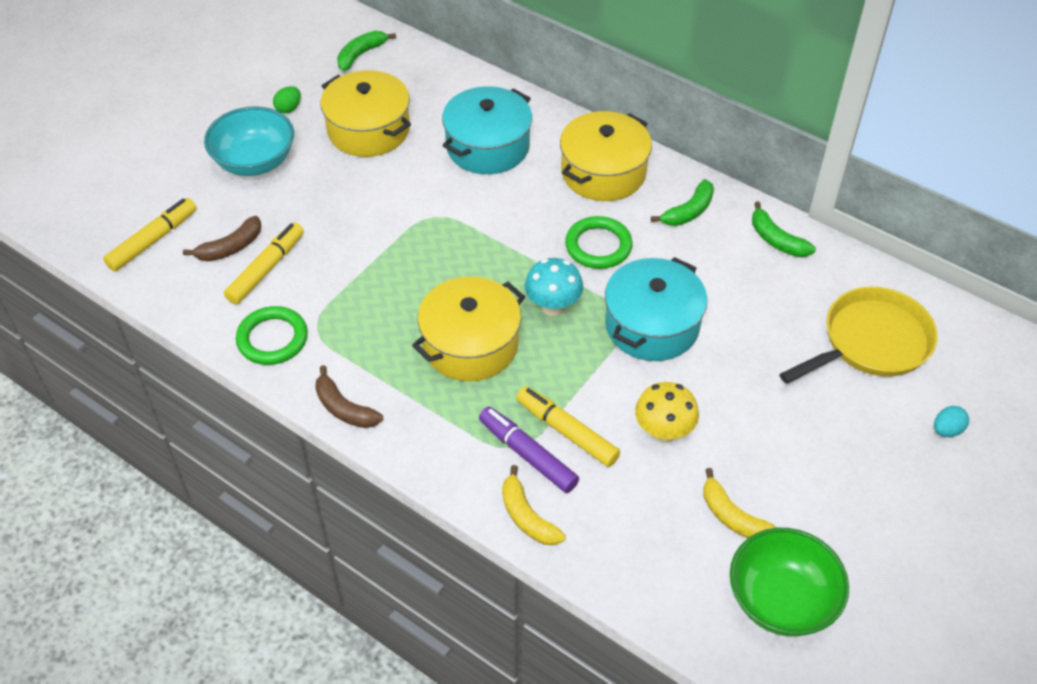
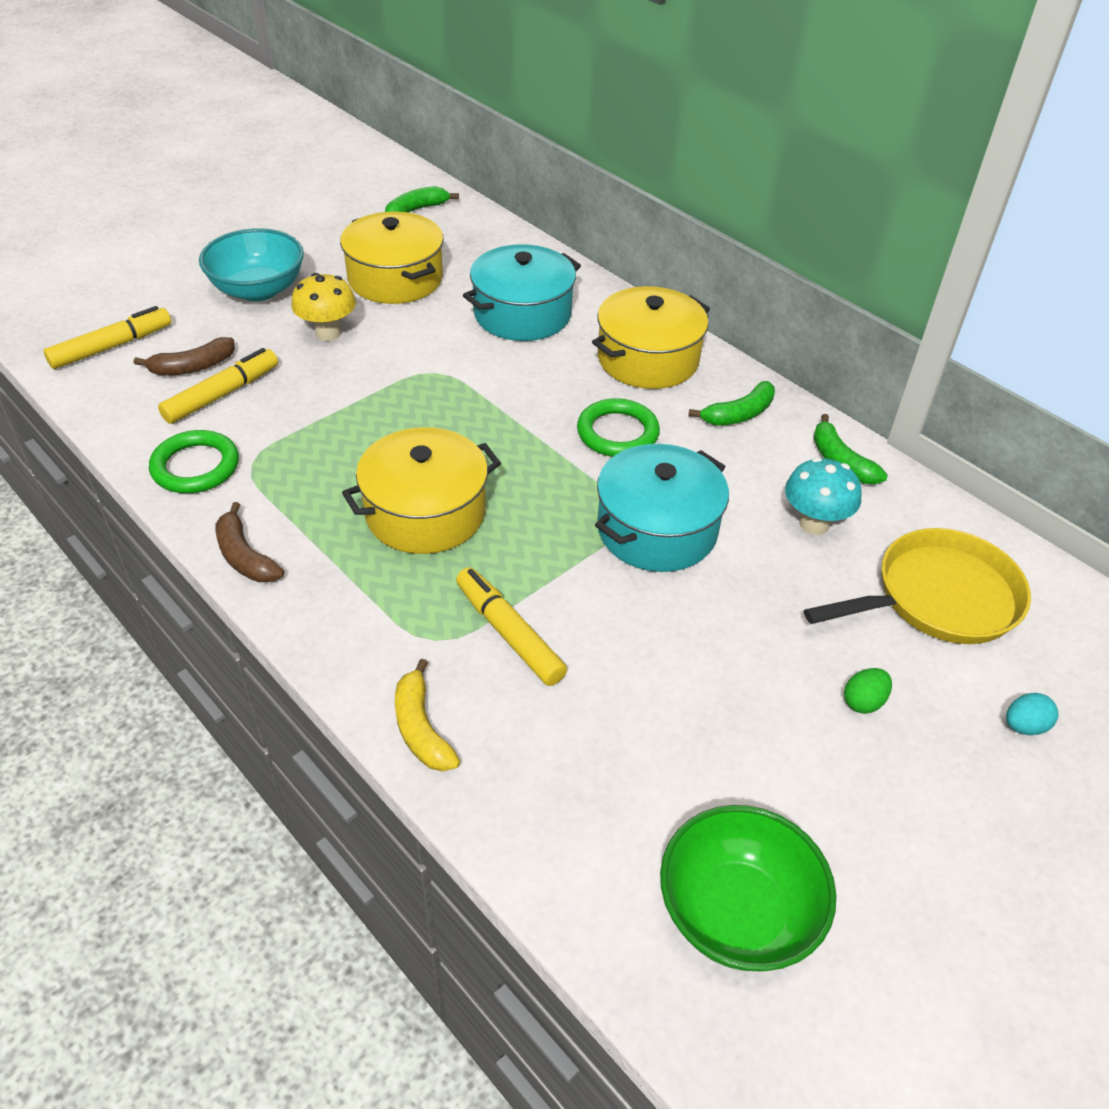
camera: 10 degrees right, 5 degrees down
(288, 108) = (317, 247): green egg -> green egg (863, 702)
(527, 454) = (449, 652): purple marker -> none
(553, 307) = (540, 488): turquoise mushroom -> turquoise mushroom (814, 524)
(663, 432) = (634, 657): yellow mushroom -> yellow mushroom (328, 333)
(733, 517) = (698, 783): yellow banana -> none

